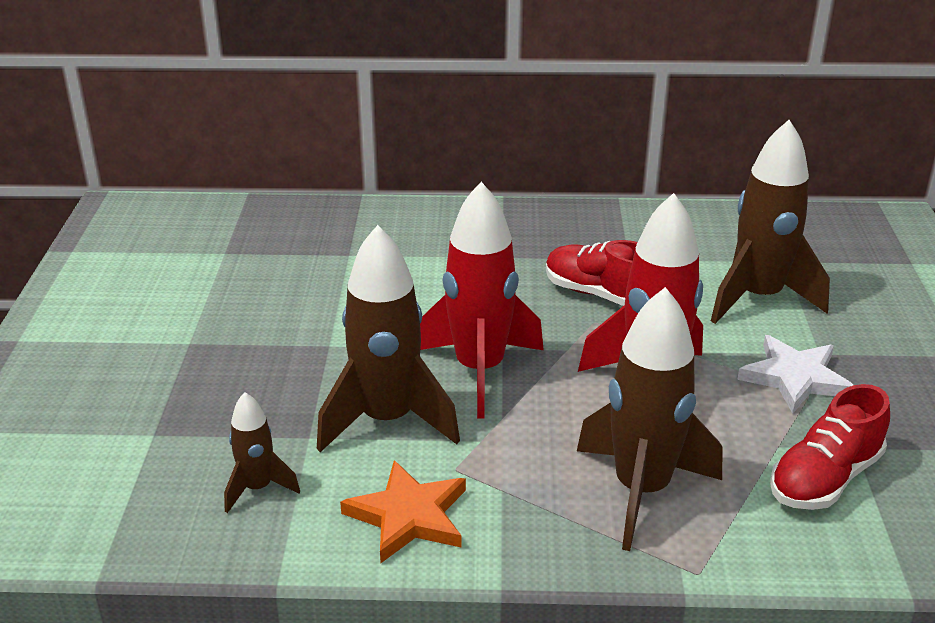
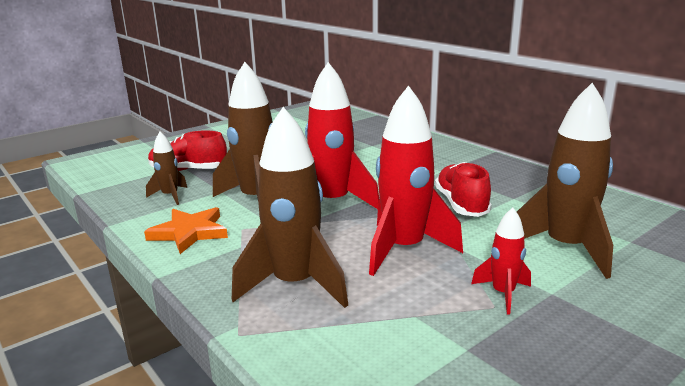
camera: 50 degrees right, 10 degrees down
(795, 378) = (503, 294): white star -> red rocket
(824, 478) = (407, 348): red shoe -> red shoe (188, 170)

